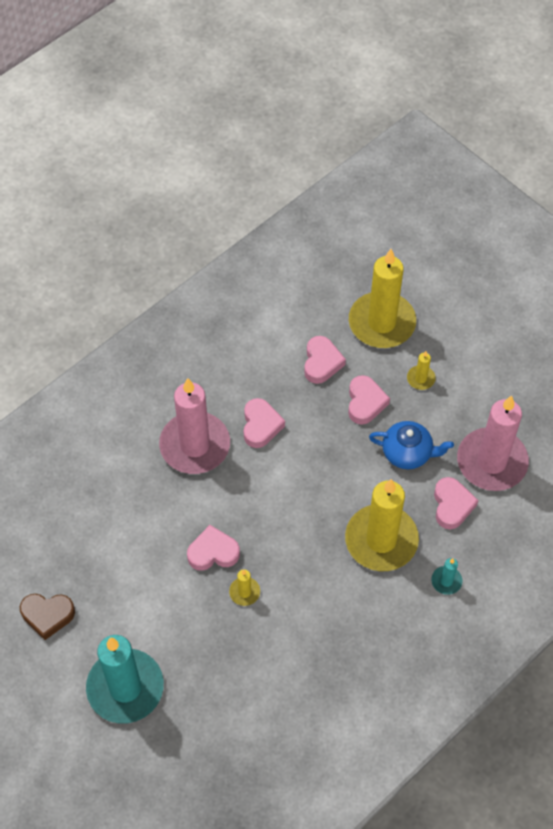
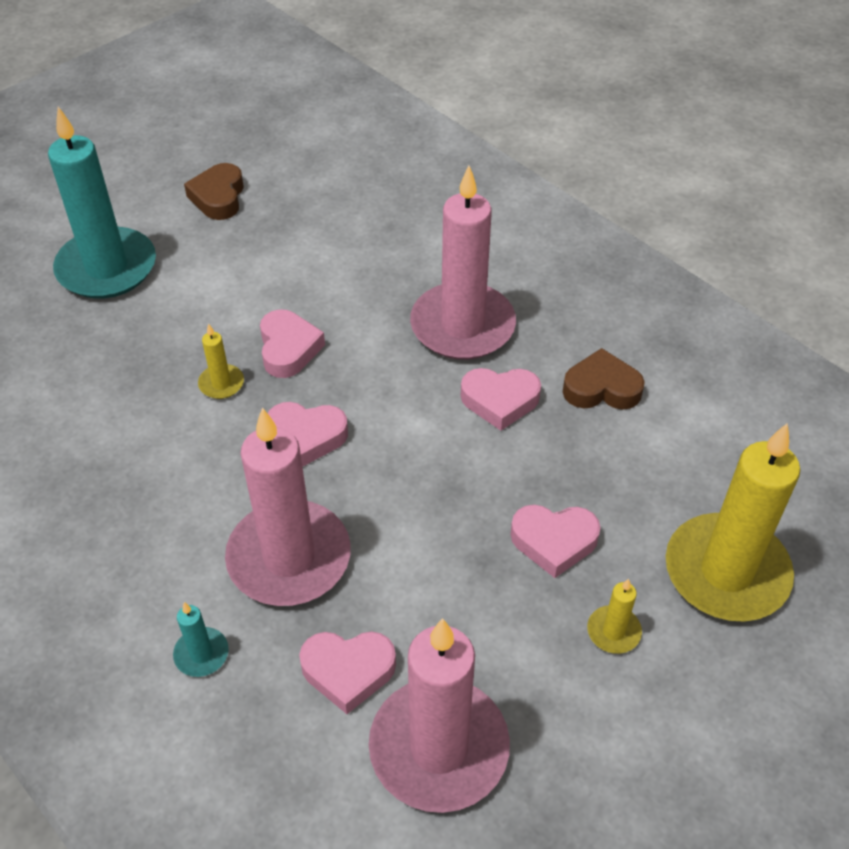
camera: 90 degrees right, 10 degrees down
(251, 369) = (601, 388): none -> brown heart
(321, 363) = (627, 480): pink heart -> pink heart (306, 437)
(381, 540) = (289, 557): yellow candle -> pink candle
(408, 453) = (456, 604): blue teapot -> none

